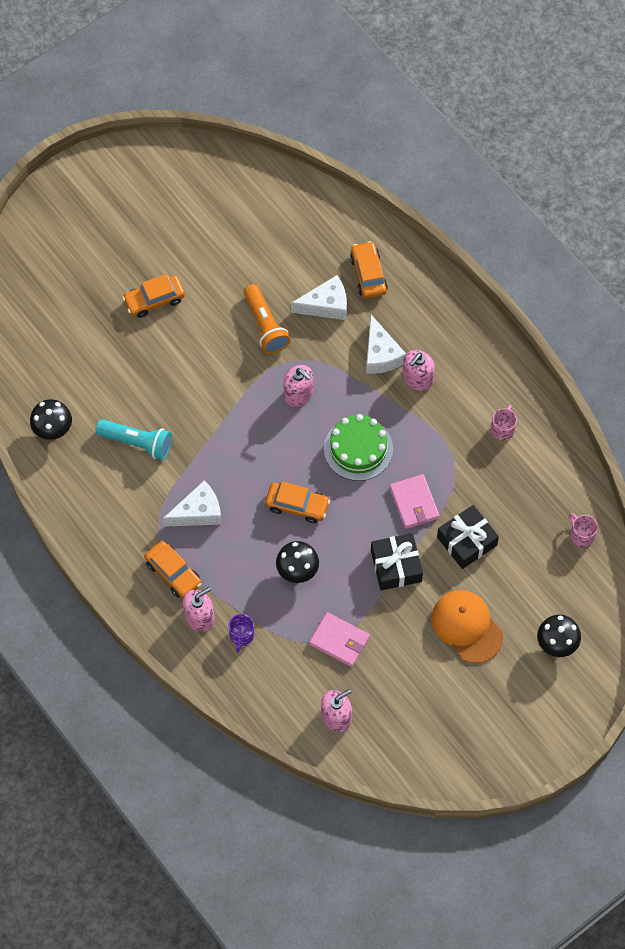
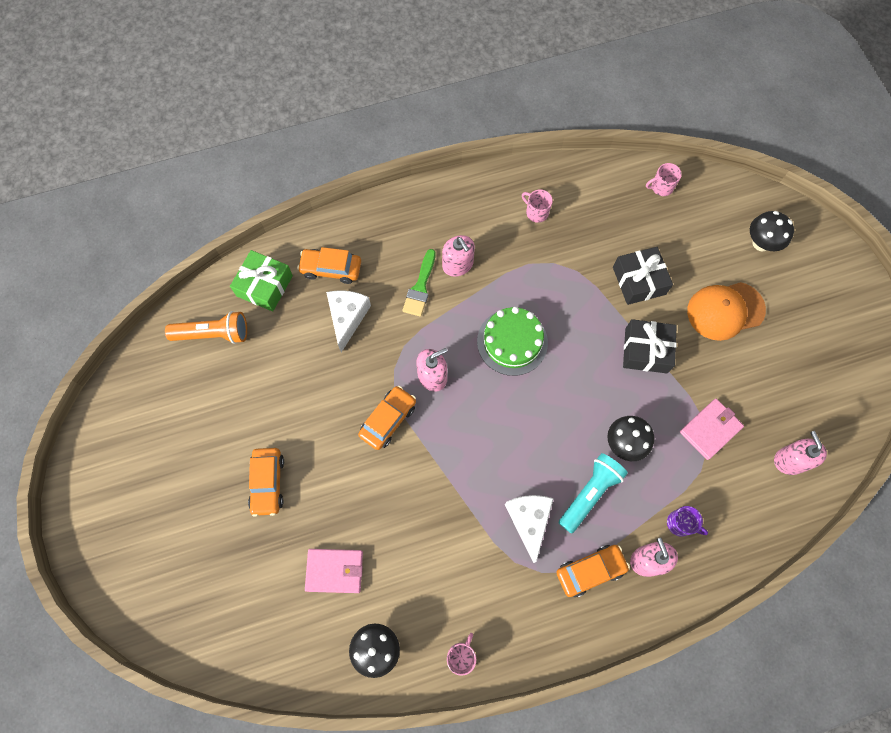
camera: 70 degrees left, 5 degrees up
(69, 494) = (461, 656): none -> pink mug
(137, 442) = (427, 558): turquoise flashlight -> turquoise flashlight (589, 493)
(265, 325) = (345, 382): orange flashlight -> orange flashlight (213, 334)
(297, 505) = (553, 419): orange car -> orange car (388, 420)
(329, 227) = (264, 286): none -> green gift
(381, 354) = (420, 287): white cheese -> green brush
(414, 503) = (585, 312): pink wallet -> pink wallet (335, 571)

